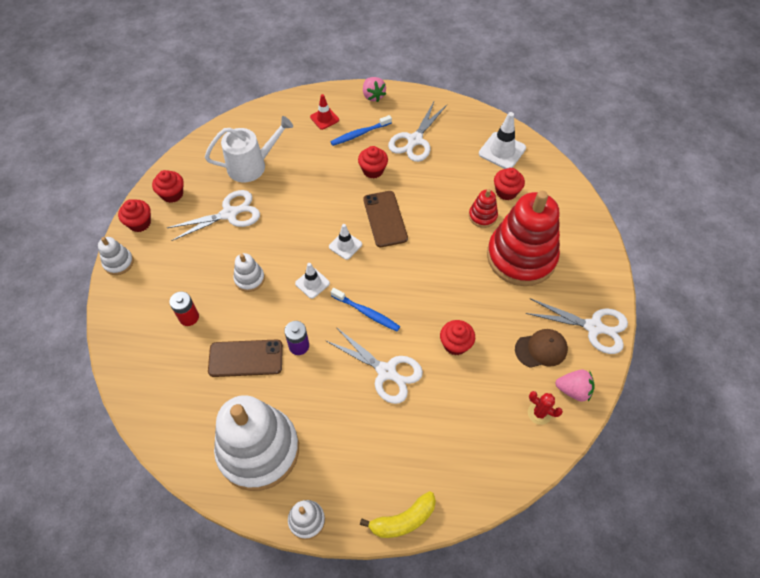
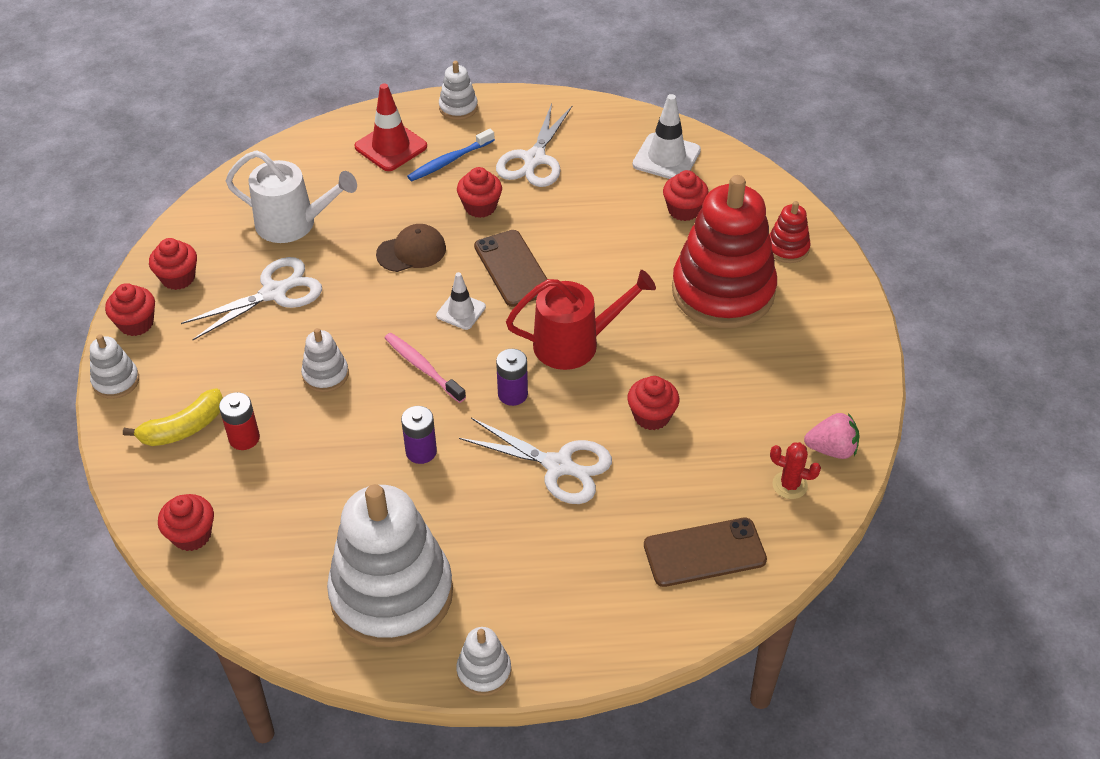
camera: 10 degrees left, 10 degrees down
(141, 383) = (192, 535): none -> red cupcake
(245, 358) = (344, 479): brown phone -> brown phone (704, 552)
(251, 165) = (293, 224): white watering can -> white watering can turned 45 degrees clockwise
(312, 283) = (422, 367): white traffic cone -> pink toothbrush
(324, 118) = (391, 147): red traffic cone -> red traffic cone, size x1.59
(366, 313) = (512, 394): blue toothbrush -> purple battery
(373, 96) = (458, 108): pink strawberry -> white stacking toy
(403, 520) = (624, 648): yellow banana -> yellow banana (183, 428)
(414, 281) = (574, 343): none -> red watering can
(482, 216) = (656, 246): red stacking toy -> red stacking toy (787, 248)
(541, 349) = (775, 405): brown cap -> brown cap (411, 251)
(593, 327) = (844, 366): white scissors -> none

